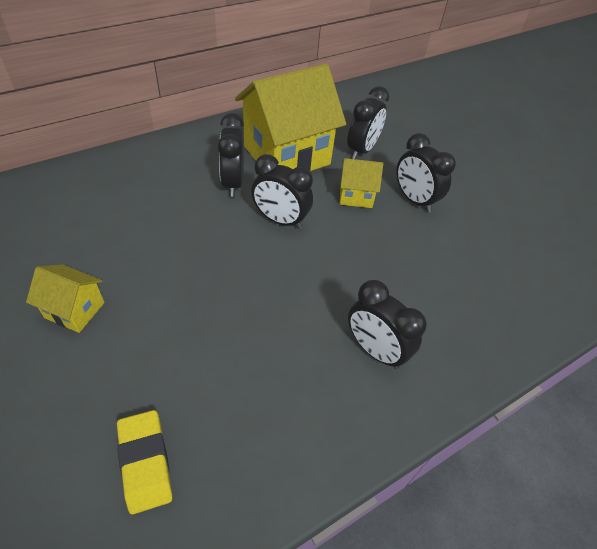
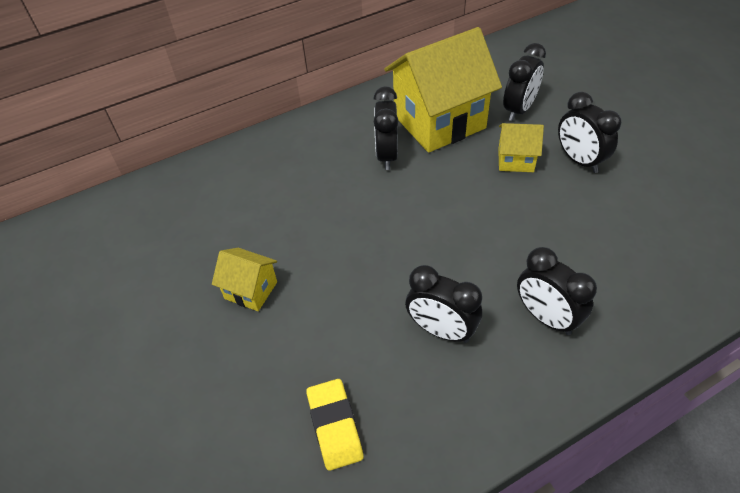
camera: 10 degrees right, 0 degrees up
(280, 220) = (439, 191): black clock -> black clock (441, 330)

